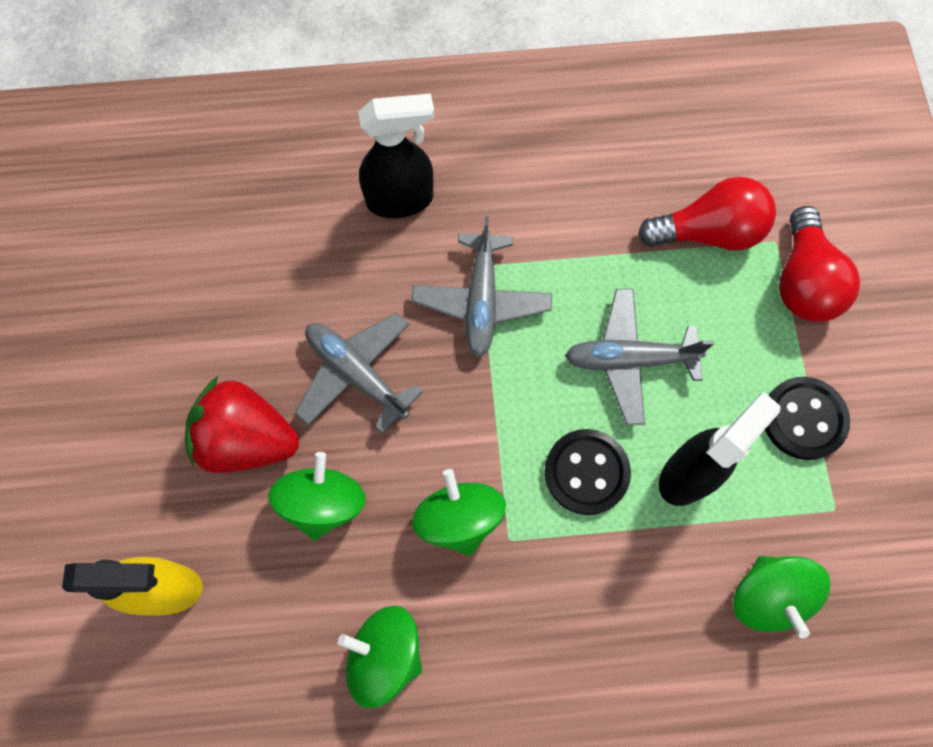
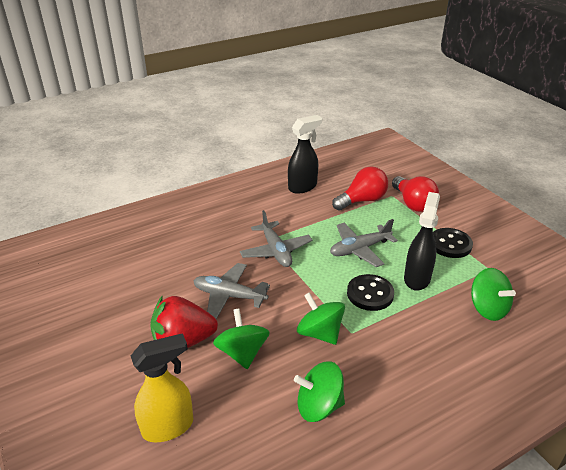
camera: 25 degrees left, 35 degrees down
(401, 199) = (213, 229): black spray bottle -> black spray bottle (303, 187)

